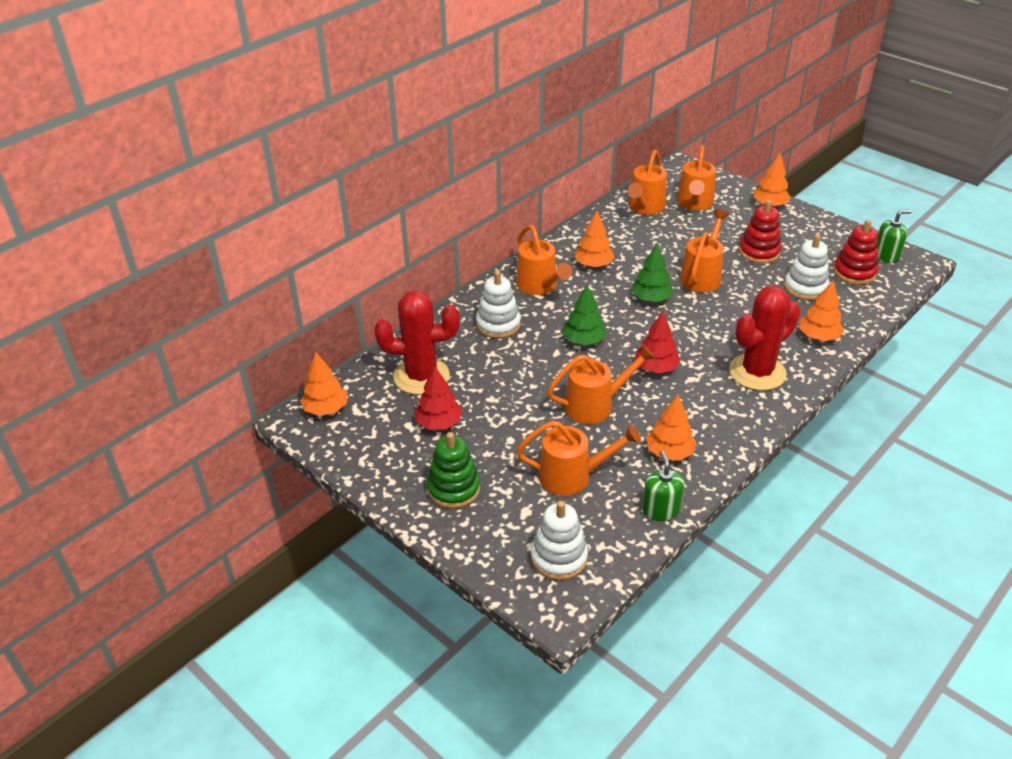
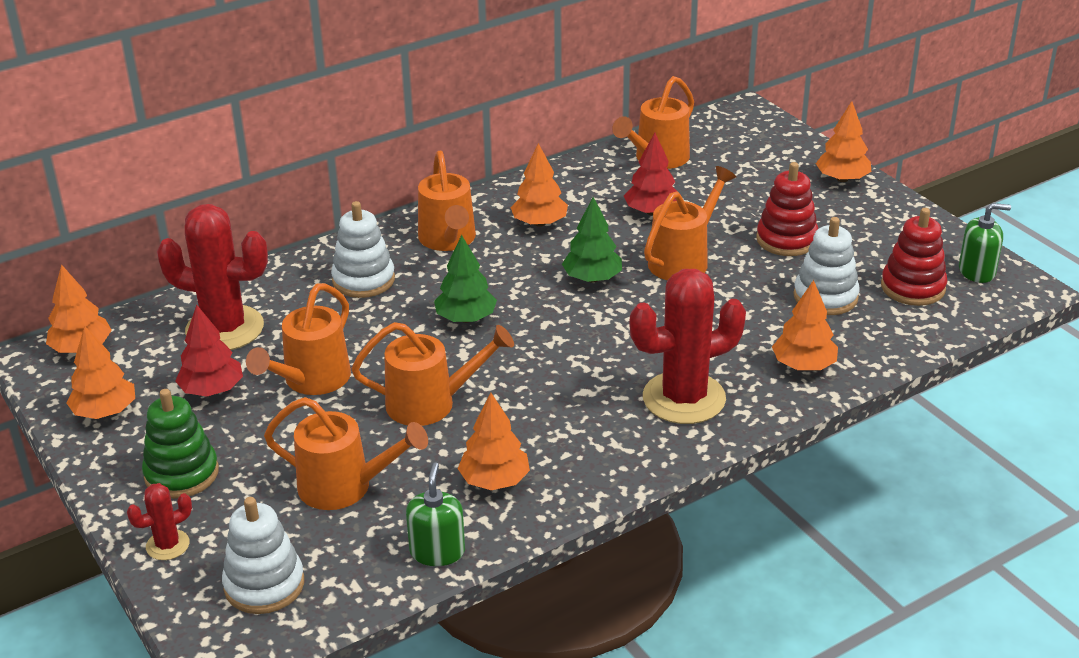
camera: 15 degrees right, 5 degrees down
(371, 453) = (105, 412): none -> orange tree
(474, 543) = (168, 545): none -> red cactus
(656, 368) = (543, 369): red tree -> red tree (651, 211)
(694, 204) = (732, 163): orange watering can -> orange watering can (311, 381)

